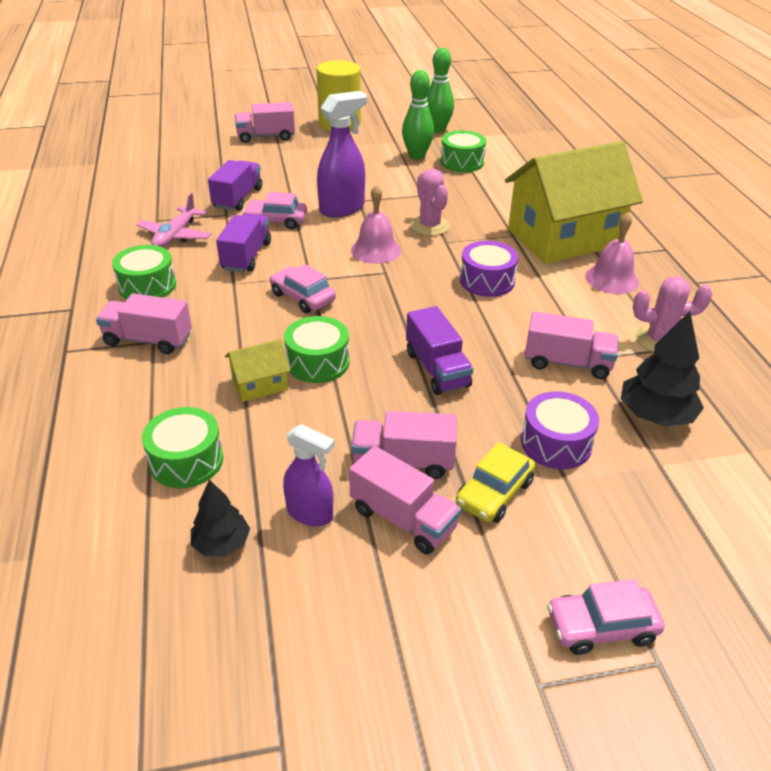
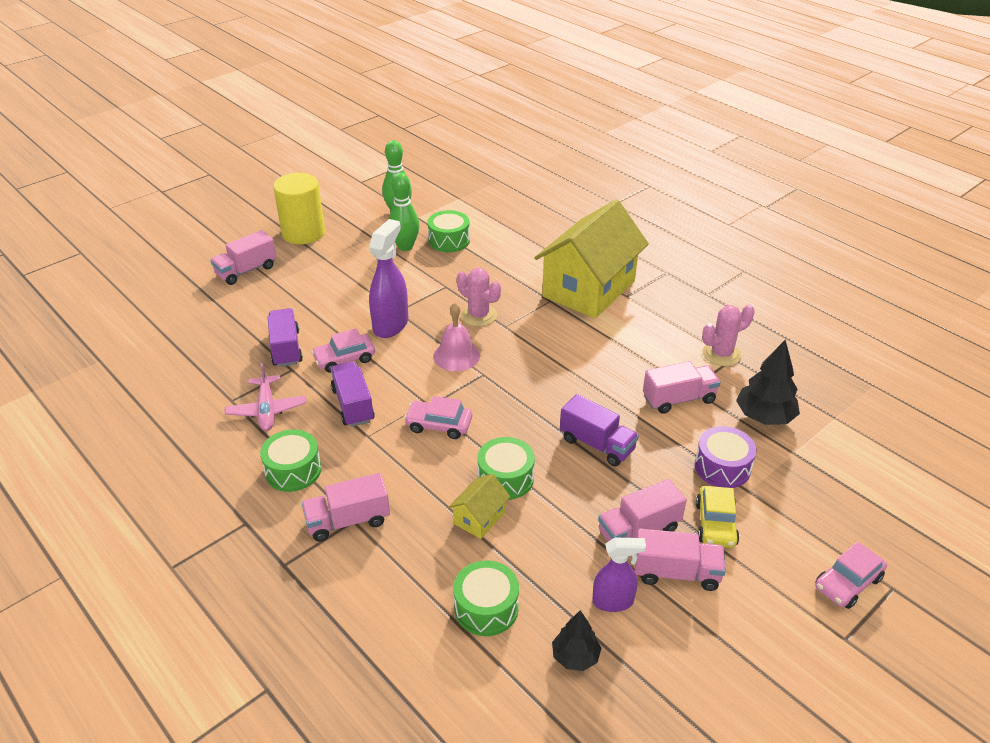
camera: 30 degrees left, 0 degrees up
(487, 281) = (566, 351): purple drum -> none
(611, 279) = (651, 313): pink bell -> none

